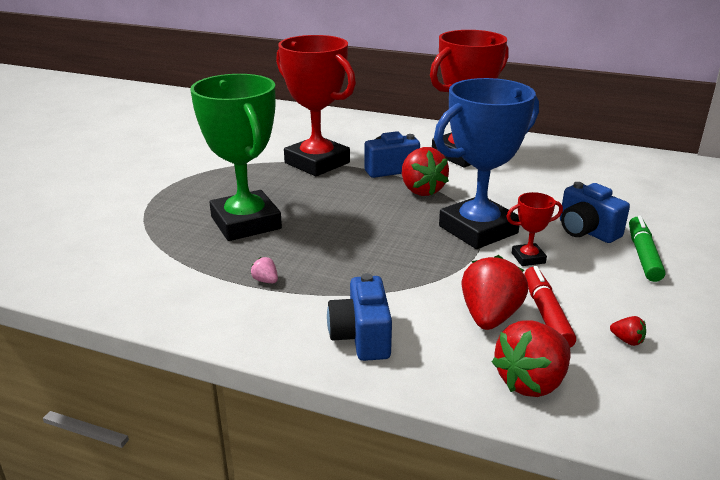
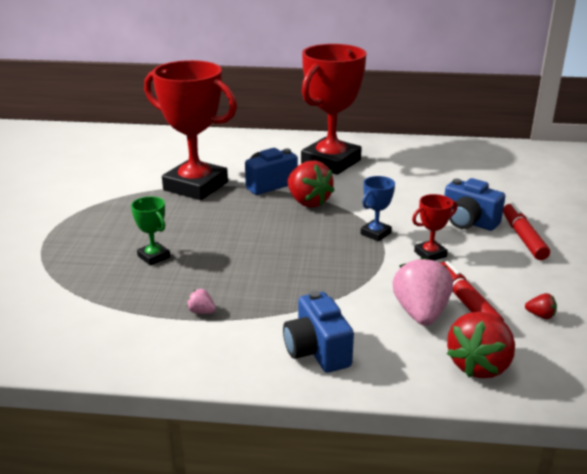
camera: 15 degrees left, 0 degrees up
(246, 223) = (154, 257): green trophy -> green trophy, size x0.42
(478, 230) = (375, 233): blue trophy -> blue trophy, size x0.42
(490, 317) = (420, 313): red strawberry -> pink strawberry
(643, 255) = (523, 237): green marker -> red marker

